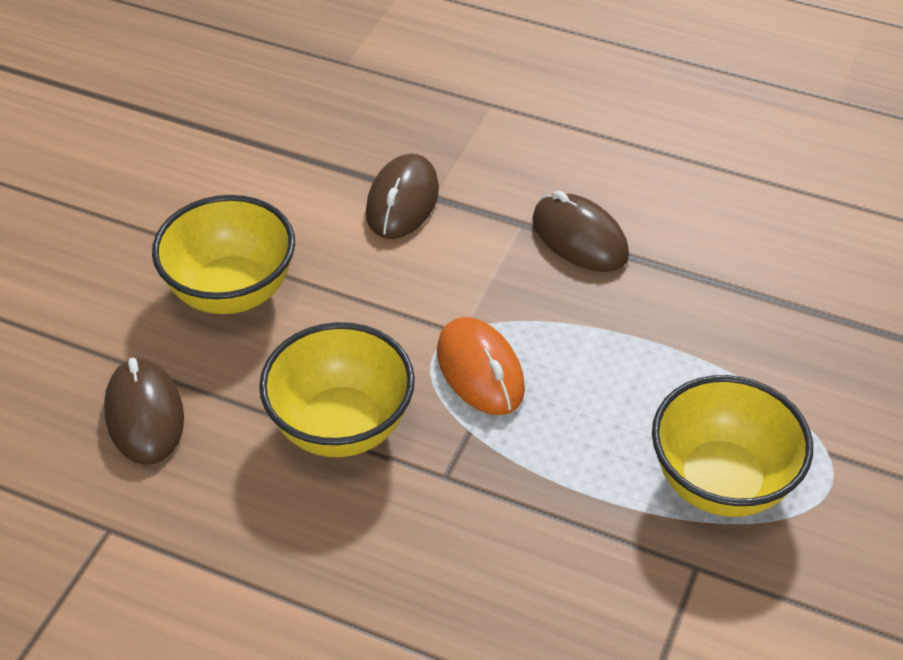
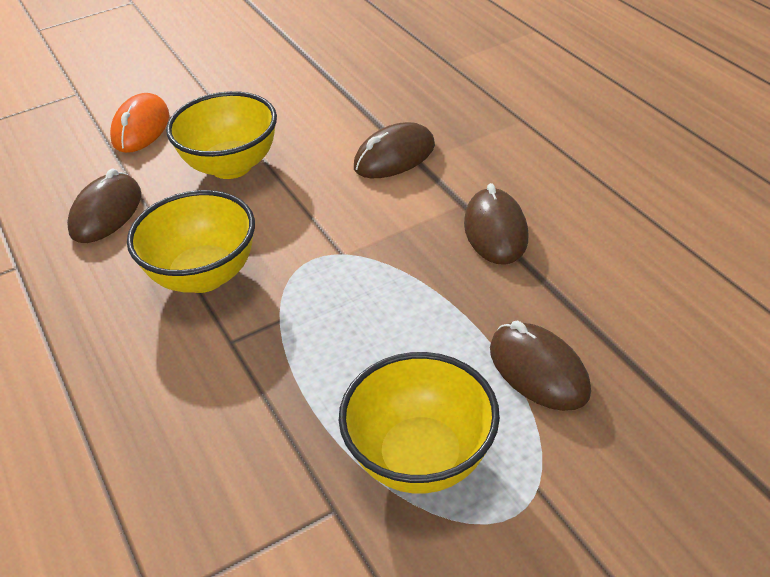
camera: 40 degrees right, 5 degrees down
(480, 370) = (329, 285): orange mouse -> orange mouse (141, 128)
(739, 353) = (538, 370): none -> brown mouse

